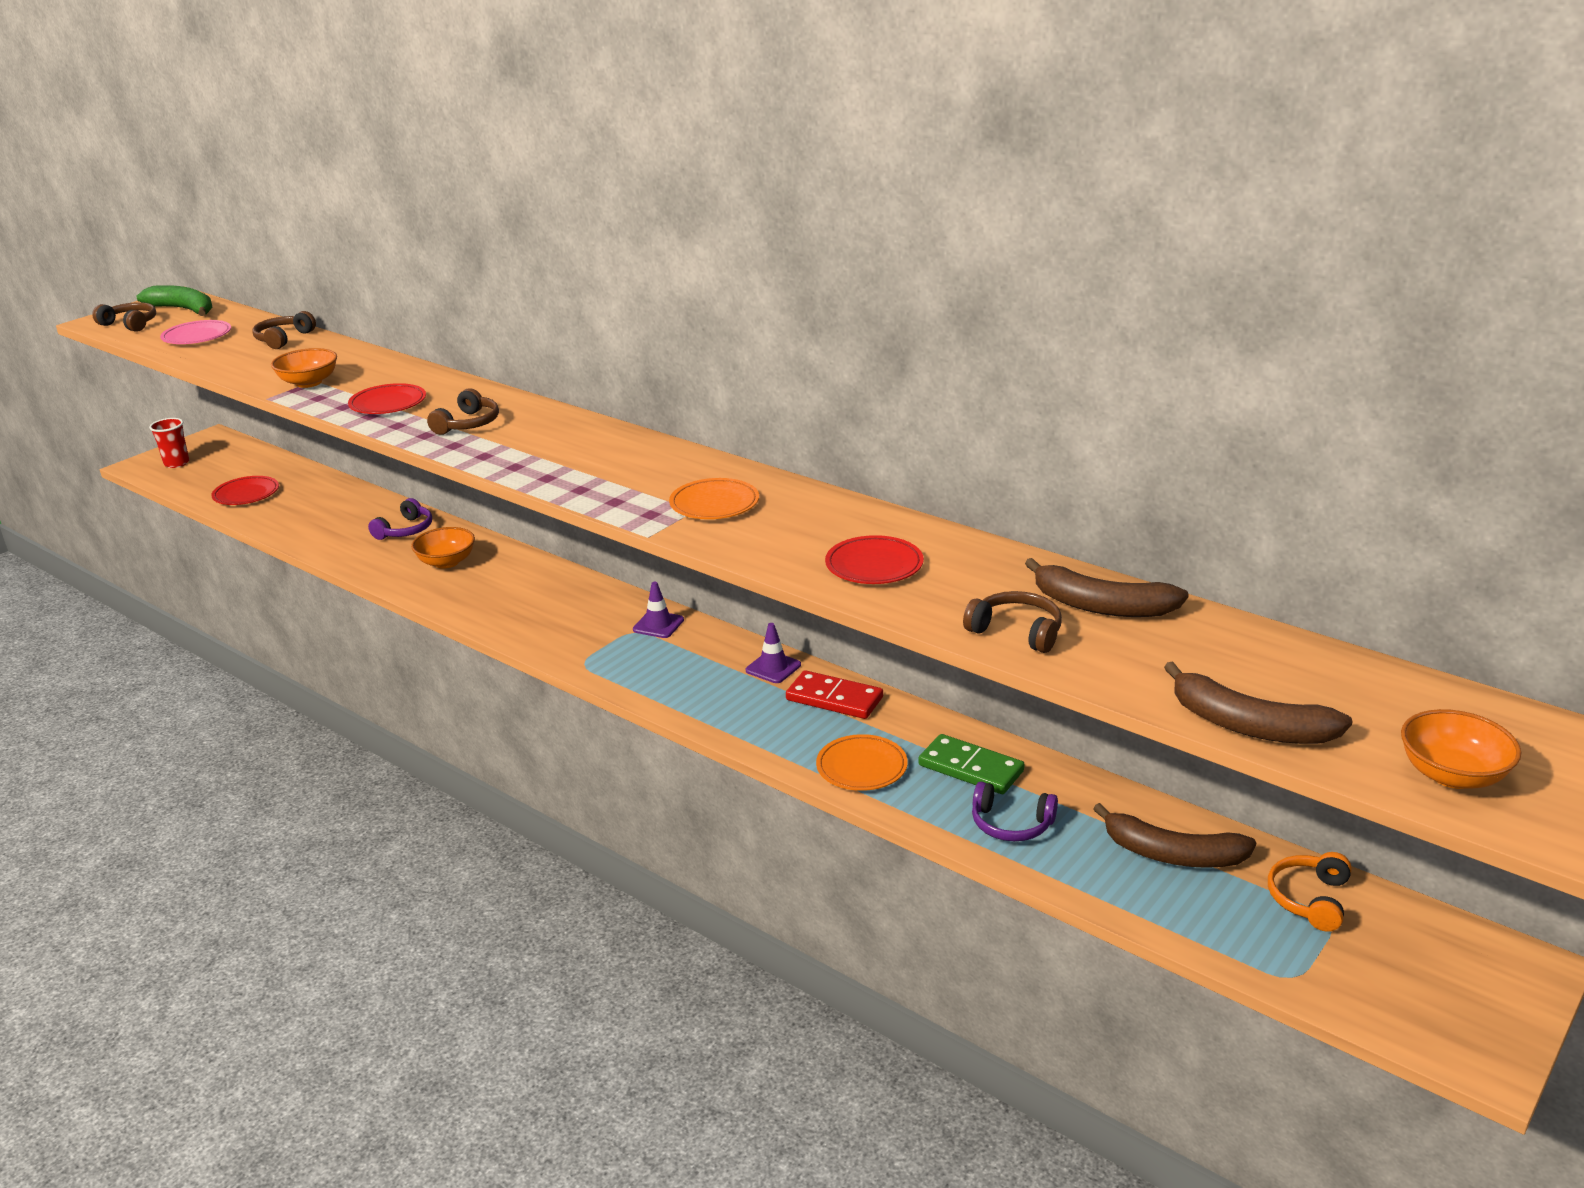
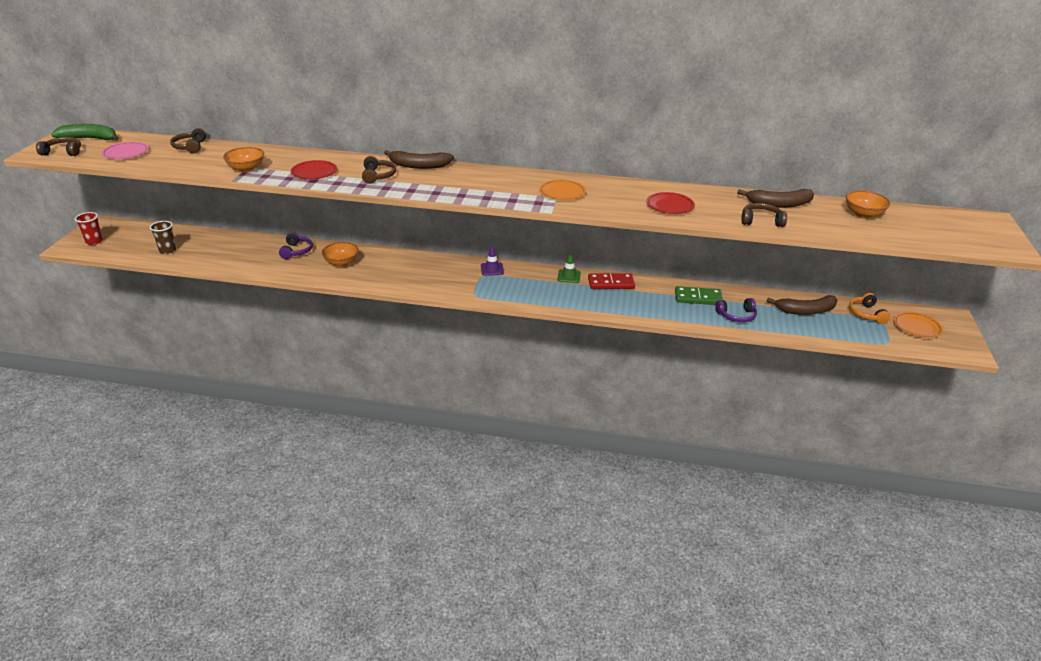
camera: 30 degrees left, 5 degrees up
(246, 494) = (167, 250): red plate -> brown cup
(773, 668) = (569, 276): purple traffic cone -> green traffic cone
(861, 767) = (654, 309): orange plate -> orange plate (917, 327)
(1249, 725) = (884, 237): brown banana -> brown banana (419, 166)
(1452, 775) = (965, 239): orange bowl -> orange bowl (863, 214)

